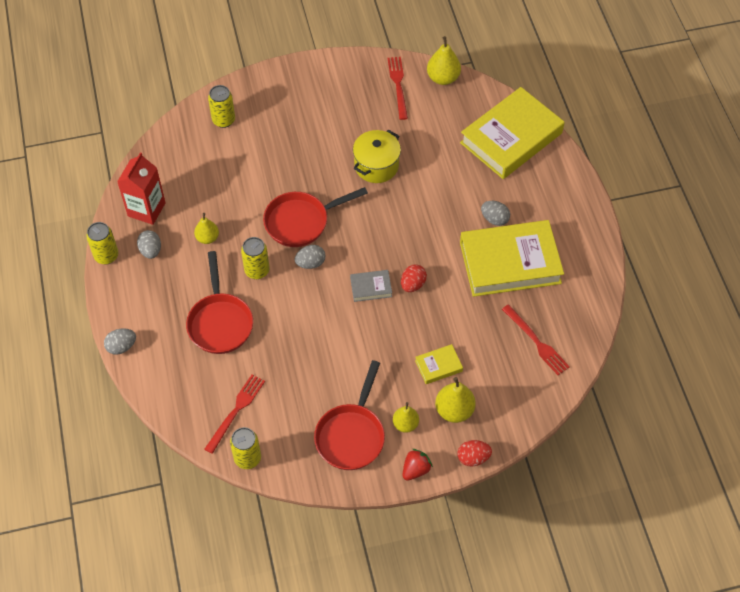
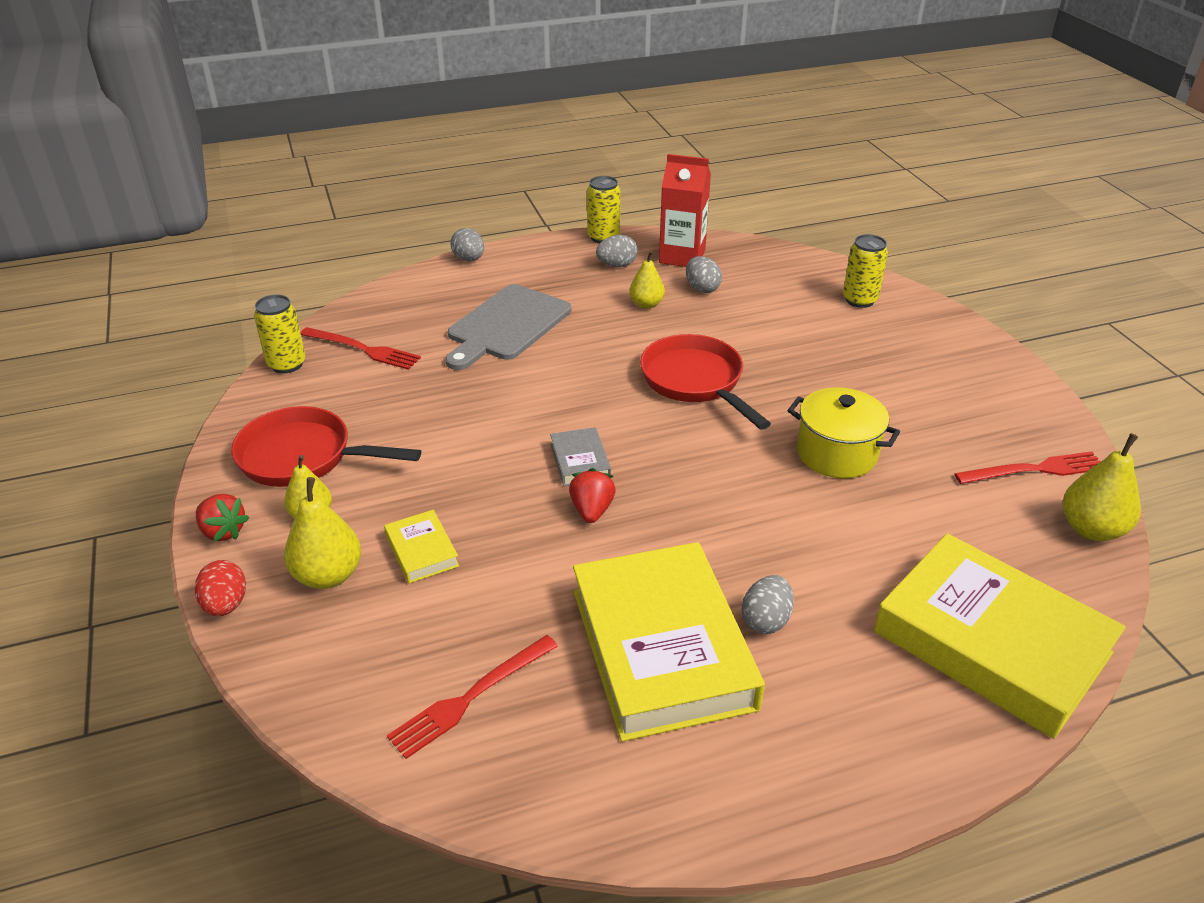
camera: 85 degrees right, 20 degrees down
(220, 322) = (506, 325): red pan -> grey cutting board
(257, 270) = (597, 348): yellow can -> none
(310, 263) = (618, 396): grey egg -> grey egg (702, 288)
(412, 284) = (592, 510): red egg -> red strawberry

